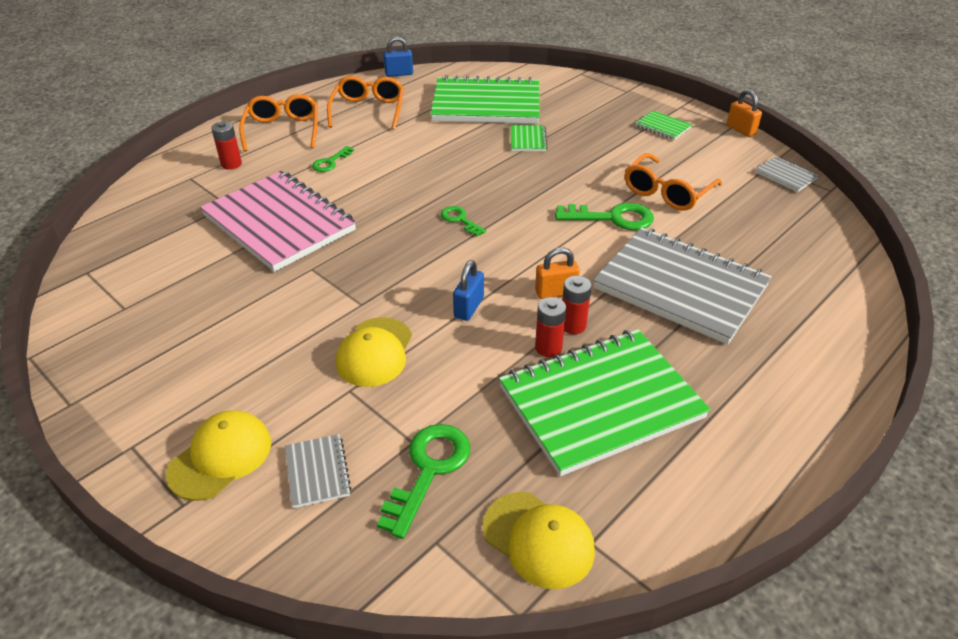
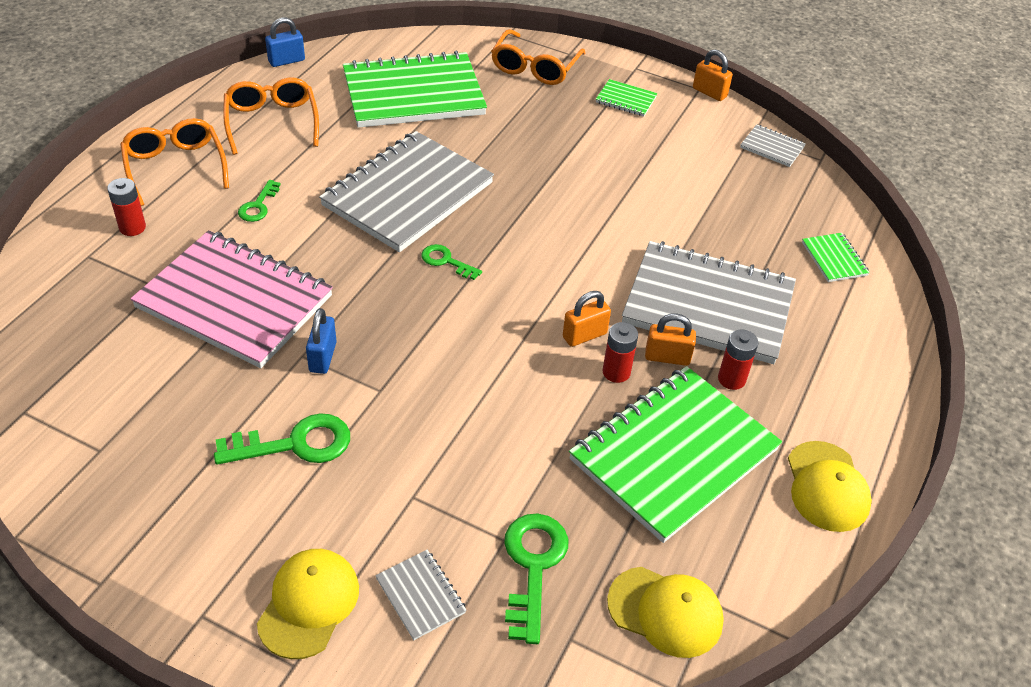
camera: 20 degrees left, 5 degrees up
(375, 352) = (421, 446): yellow cap -> yellow cap (827, 487)
(450, 170) = (408, 194): none -> grey notebook
(469, 307) = (500, 372): blue padlock -> blue padlock (323, 357)
(528, 140) = (481, 139): green notebook -> green notebook (834, 259)
(548, 348) = (600, 403): red battery -> red battery (731, 379)
(612, 218) = (611, 231): green key -> green key (295, 444)
(625, 322) = (667, 357): none -> orange padlock
(667, 192) = (657, 188): orange glasses -> orange glasses (535, 68)

